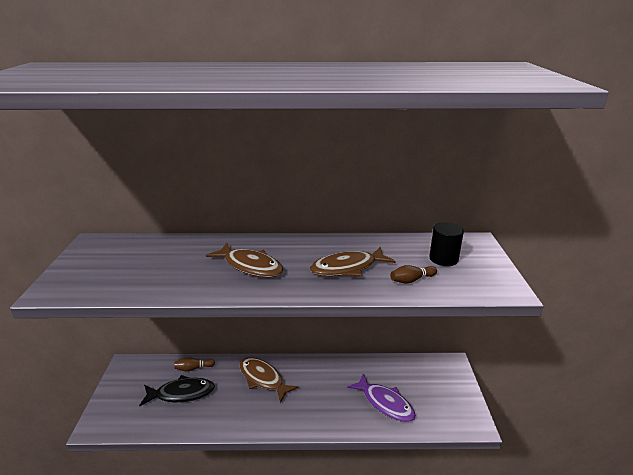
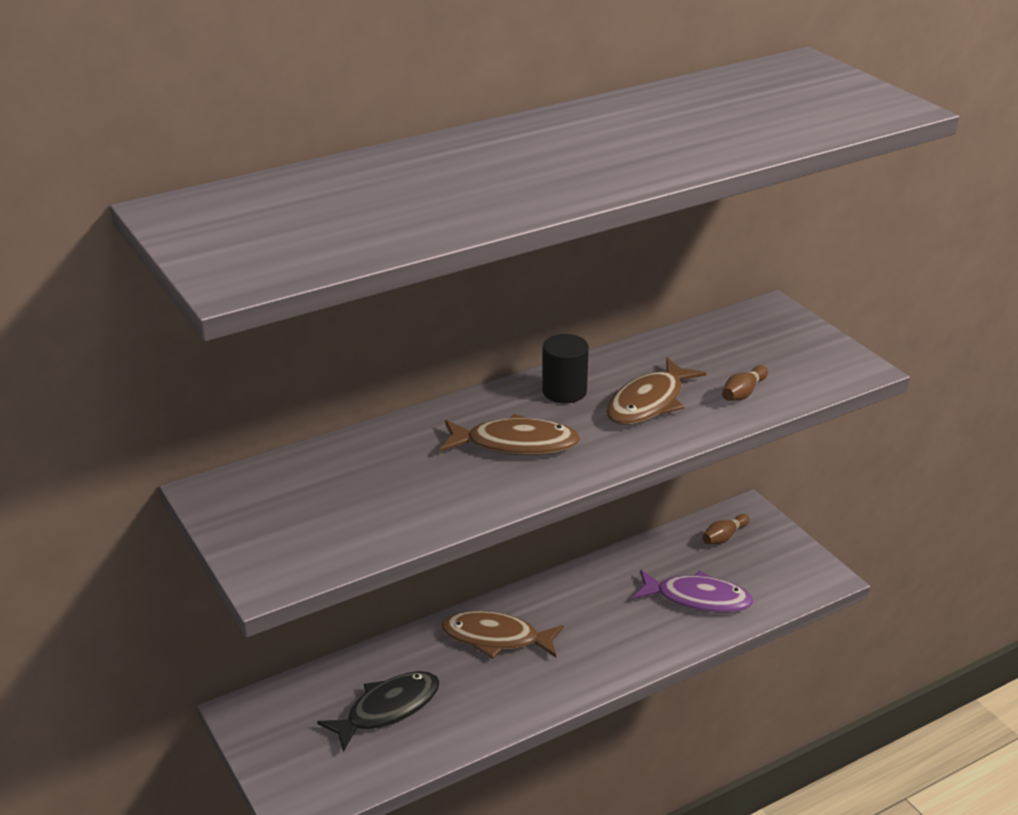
camera: 30 degrees left, 5 degrees up
(193, 368) = (367, 669): brown bowling pin -> brown bowling pin (724, 537)
(443, 259) = (755, 350): black cylinder -> black cylinder (564, 391)

